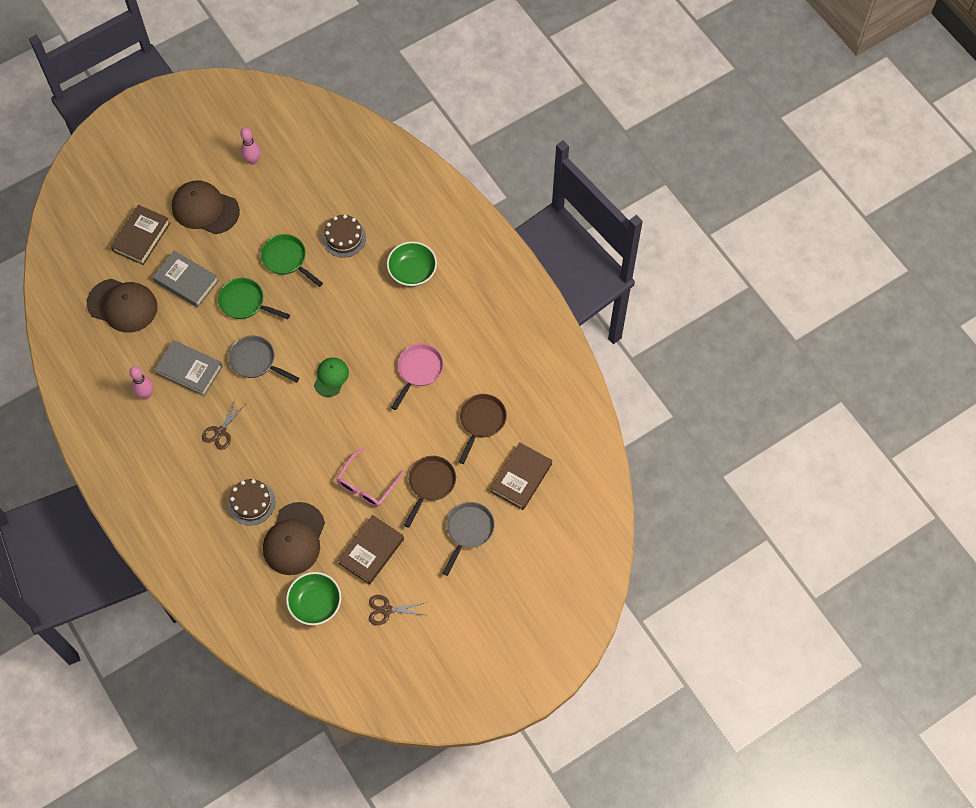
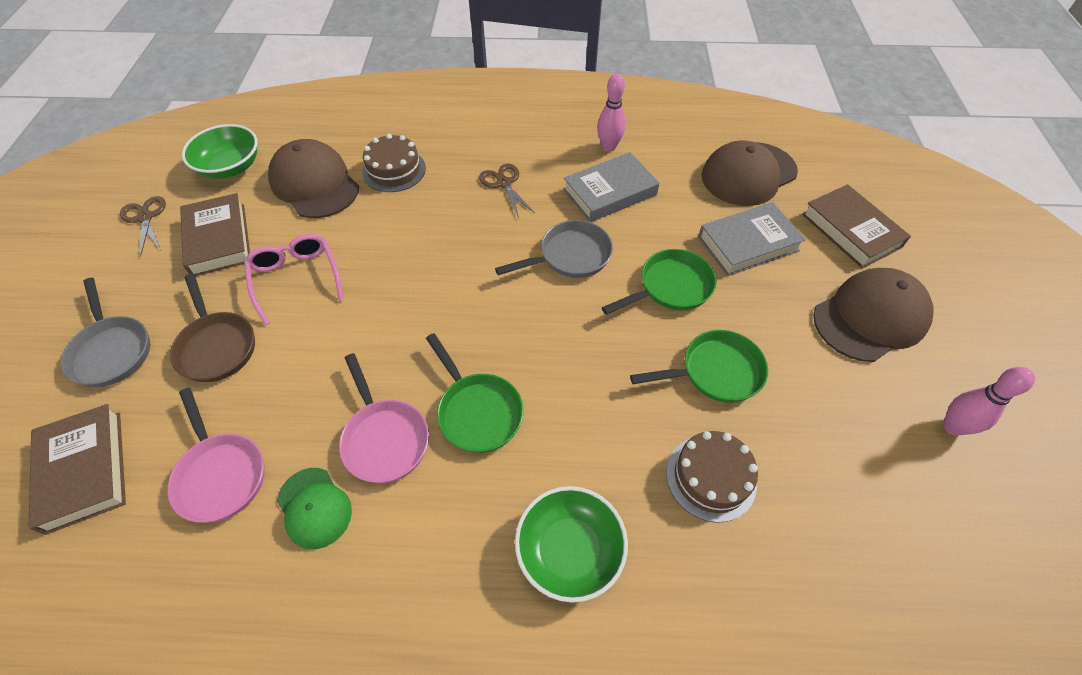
camera: 125 degrees right, 10 degrees down
(331, 377) = (476, 322): green cap -> green cap (314, 508)
(378, 343) = (477, 411): none -> green pan
(386, 610) = (145, 217): brown scissors -> brown scissors turned 60 degrees counterclockwise
(481, 421) = (220, 474): brown pan -> pink pan

